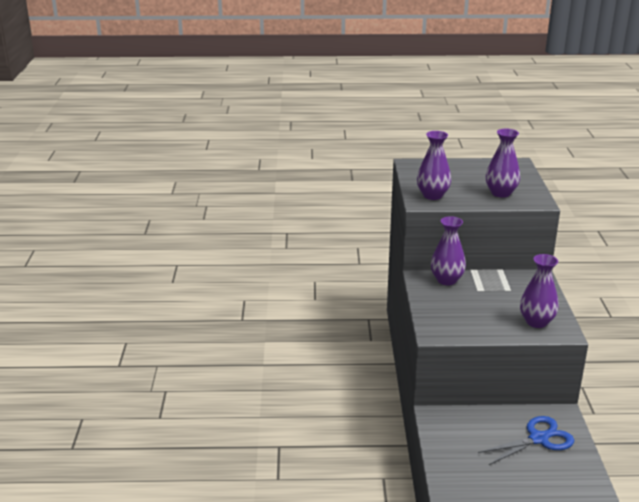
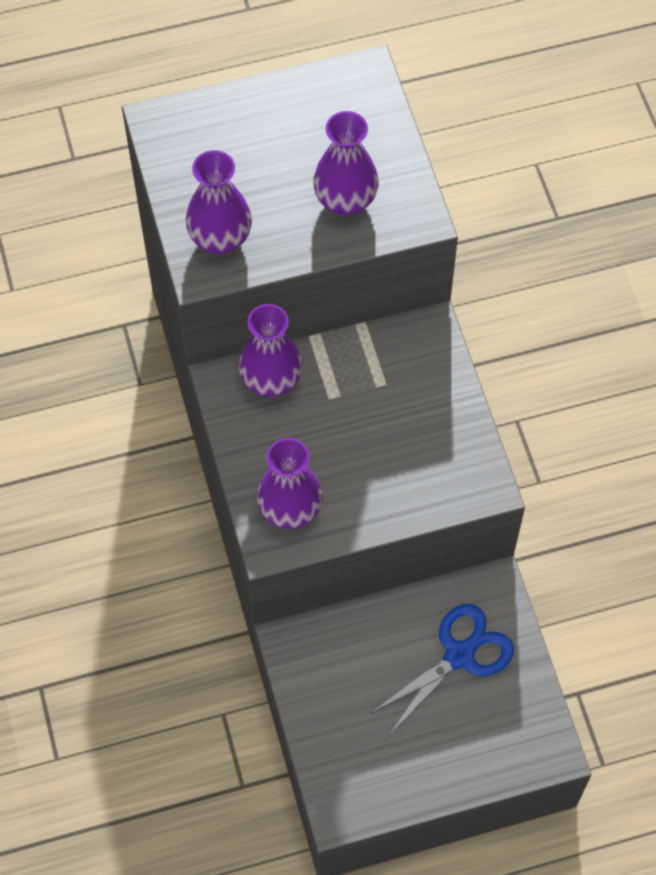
camera: 15 degrees left, 35 degrees up
(536, 322) = (437, 468): purple vase -> purple vase (290, 510)

